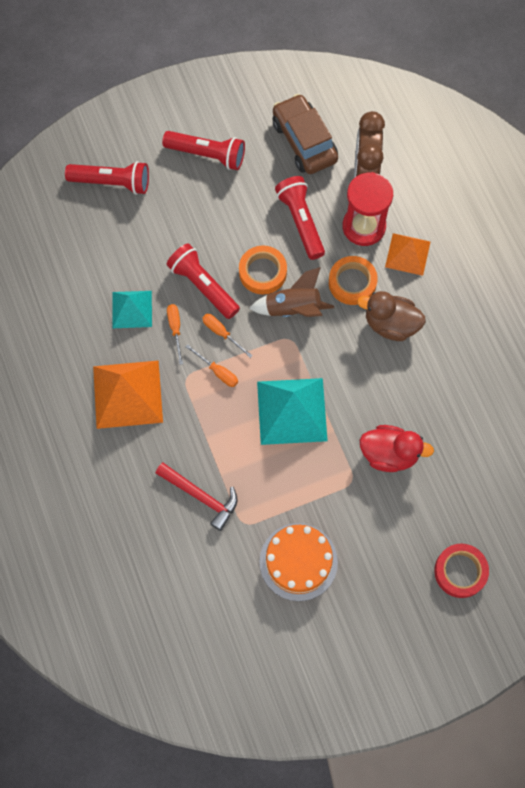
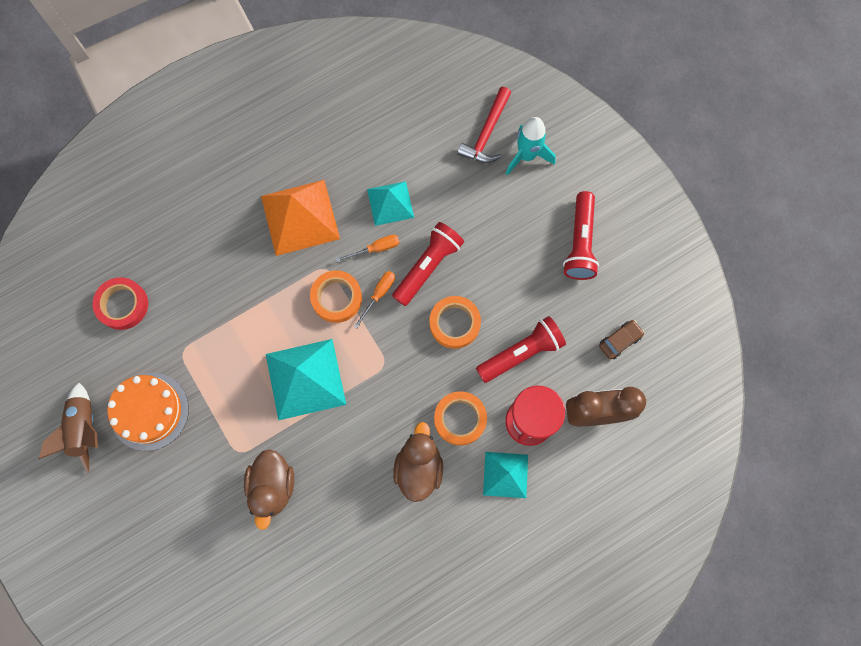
camera: 80 degrees right, 5 degrees up
(112, 182) = (527, 156): red flashlight -> turquoise rocket
(201, 496) = (204, 306): red hammer -> red hammer (486, 133)
(217, 371) = (336, 298): orange screwdriver -> orange tape
(293, 308) = (419, 362): brown rocket -> brown rocket (85, 429)
(304, 141) = (619, 341): brown car -> brown car, size x0.49
(389, 454) = (272, 487): red duck -> brown duck
(407, 254) = (505, 474): orange pyramid -> turquoise pyramid
(460, 571) = (155, 579): red tape -> red tape (122, 305)

